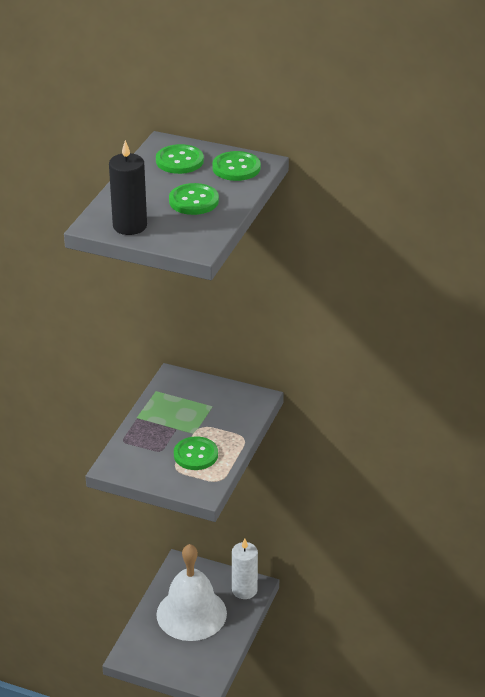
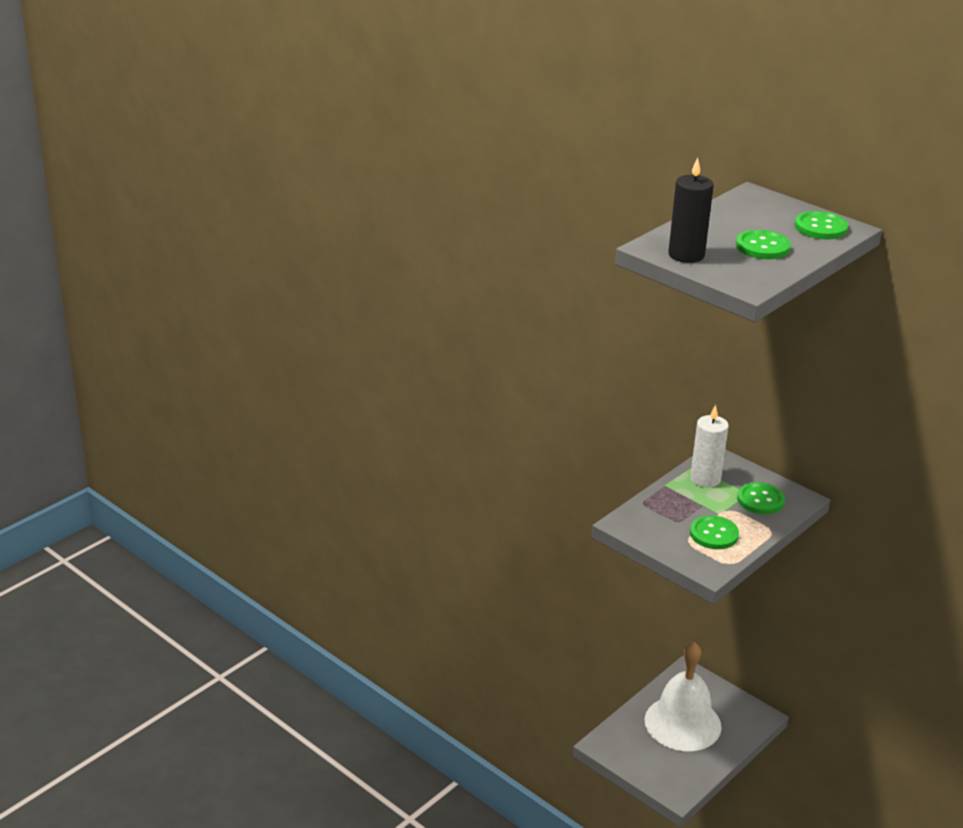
camera: 20 degrees right, 5 degrees down
(179, 161) = (762, 211): green button -> green button (760, 500)
(244, 590) = (747, 716): white candle -> white candle (705, 479)

